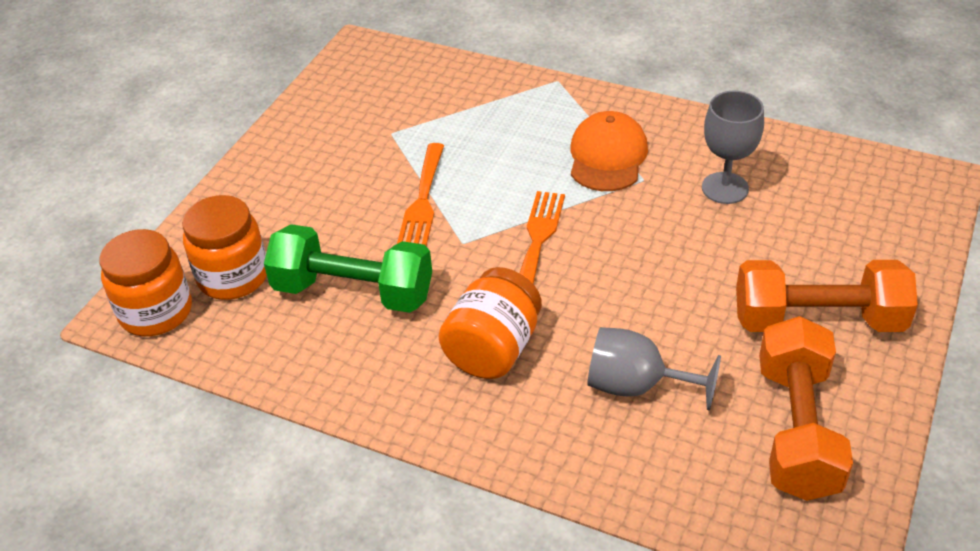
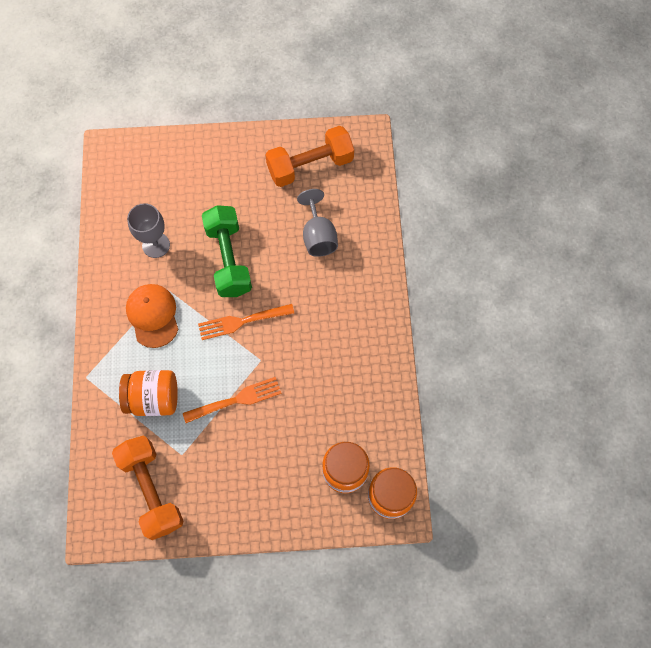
camera: 120 degrees left, 25 degrees up
(353, 291) = (323, 397): green dumbbell -> green dumbbell (229, 259)
(493, 349) = (327, 308): orange jar -> orange jar (153, 398)
(607, 156) = (153, 315): orange cap -> orange cap turned 90 degrees clockwise
(818, 320) = (238, 175): orange dumbbell -> orange dumbbell (152, 490)

